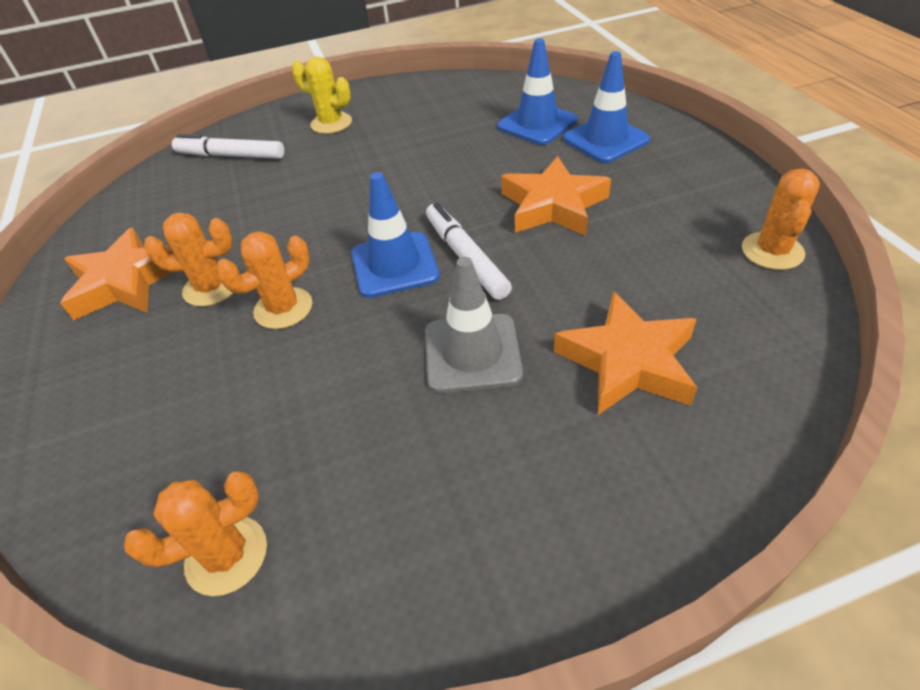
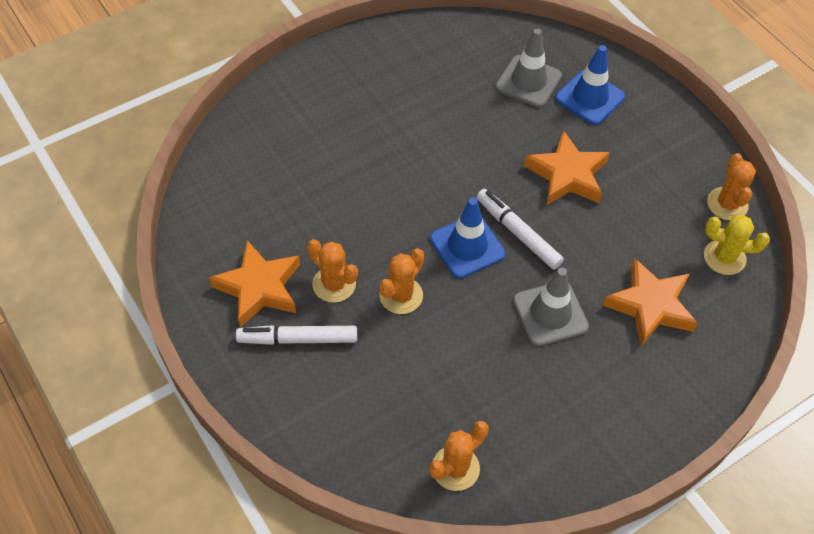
camera: 20 degrees left, 10 degrees up
(211, 287) = (334, 284): orange cactus -> orange cactus turned 60 degrees clockwise
(231, 156) = (267, 141): white marker -> white marker (297, 339)
(331, 123) = (342, 92): yellow cactus -> yellow cactus (724, 257)
(537, 124) = (528, 81): blue traffic cone -> grey traffic cone

